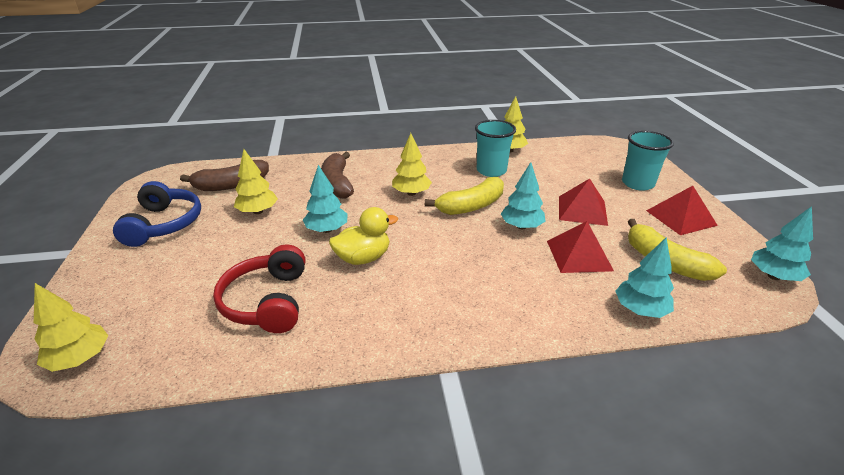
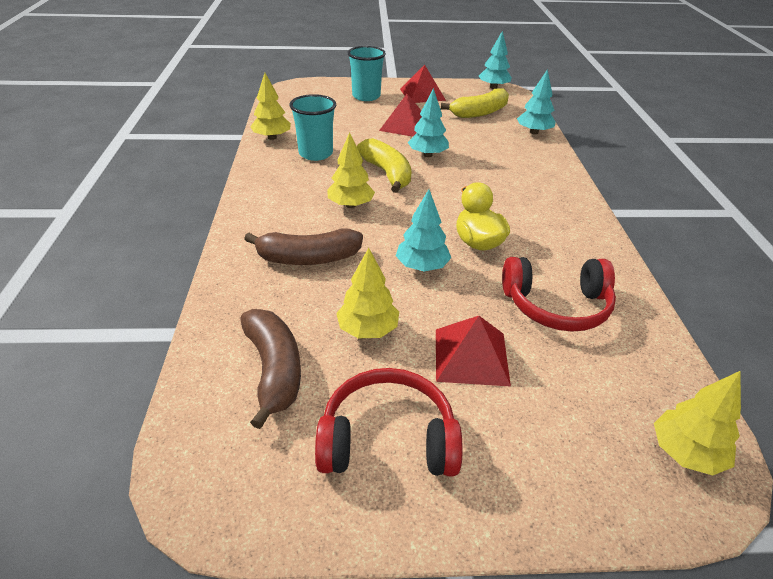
camera: 85 degrees left, 5 degrees up
(164, 224) = (388, 439): blue headphones -> red headphones
(579, 255) = (472, 139): red pyramid -> red pyramid (471, 356)

